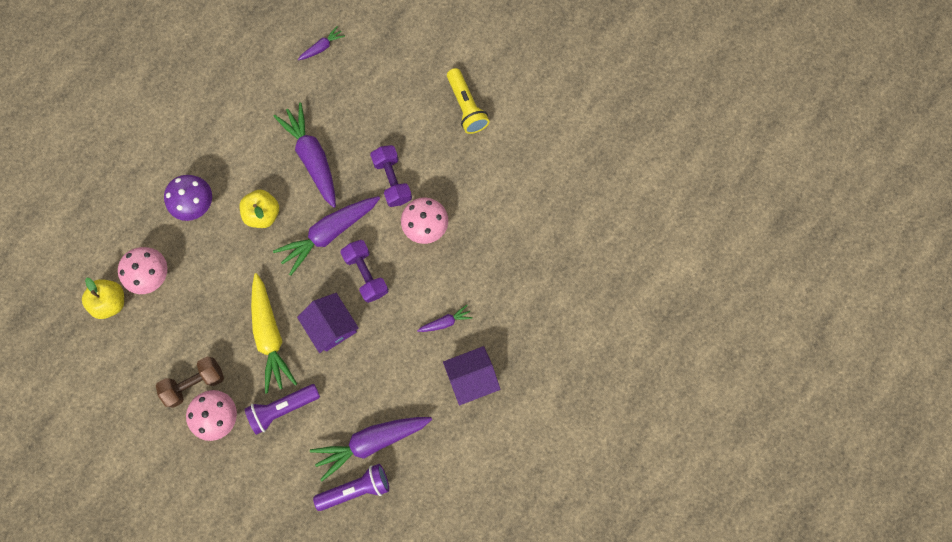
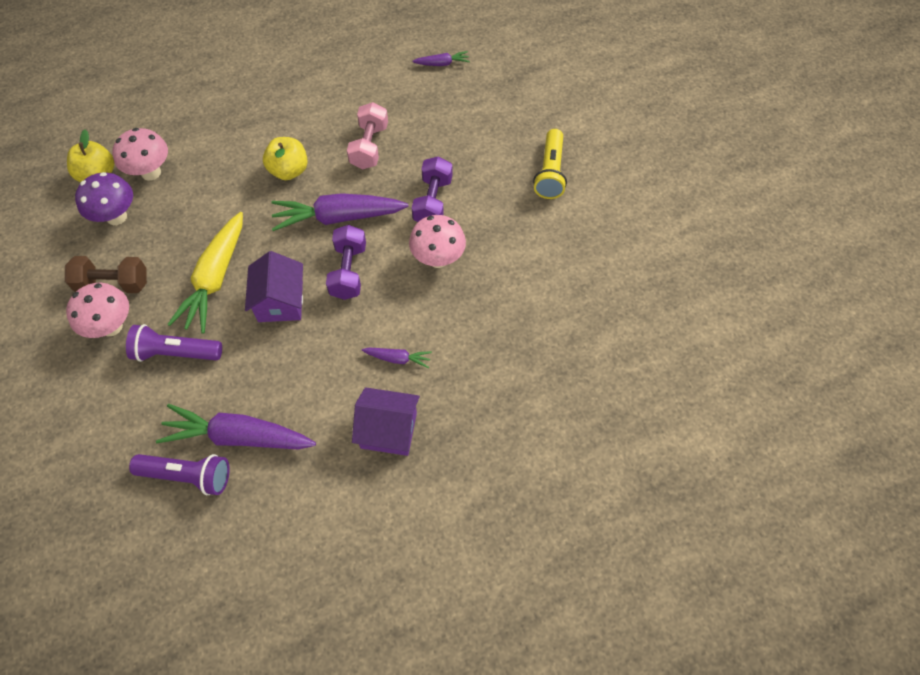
camera: 30 degrees right, 15 degrees down
(196, 205) = (235, 134): purple mushroom -> purple mushroom (116, 217)
(312, 158) = (369, 146): purple carrot -> pink dumbbell

